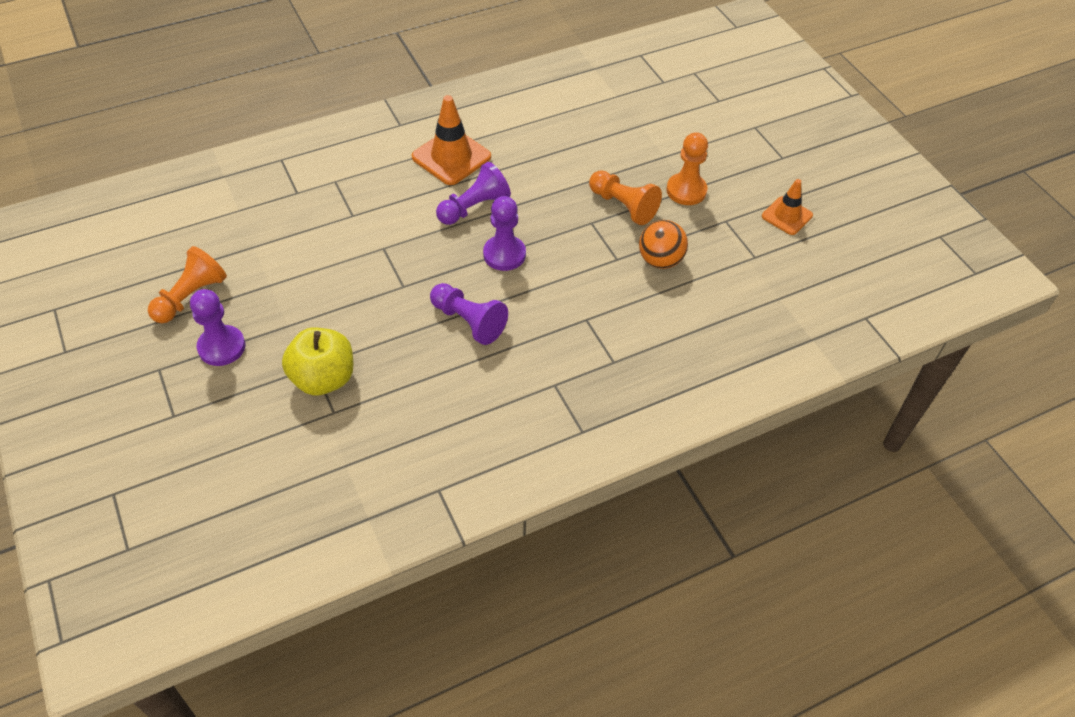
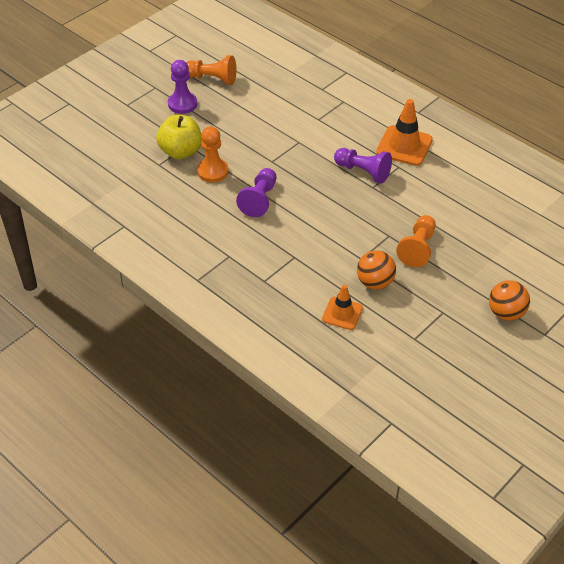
camera: 70 degrees right, 5 degrees down
(504, 254) = (328, 199): purple pawn -> none
(686, 191) = (460, 281): orange pawn -> orange pawn (212, 171)
(745, 174) = (506, 313): none -> orange ball
(787, 216) = (474, 350): orange traffic cone -> orange traffic cone (342, 313)

